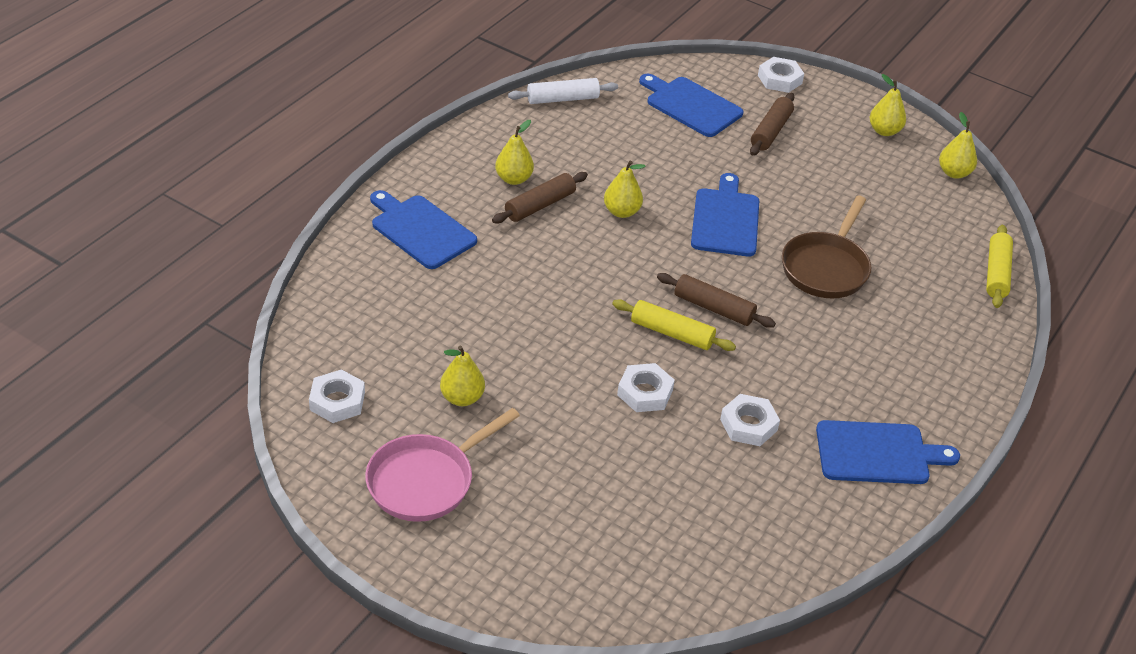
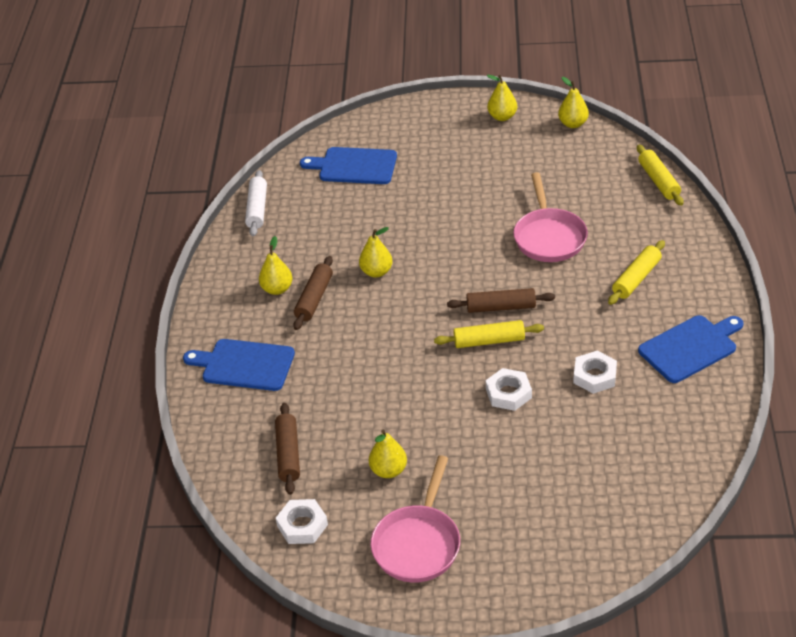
camera: 25 degrees left, 0 degrees up
(562, 99) = (257, 209): white rolling pin -> white rolling pin turned 45 degrees counterclockwise
(725, 219) = (453, 239): blue cutting board -> none
(771, 131) = (426, 157): brown rolling pin -> brown rolling pin (288, 454)
(779, 79) = (399, 114): white nut -> none
(826, 268) = (549, 237): brown pan -> pink pan
(882, 355) = (636, 278): none -> yellow rolling pin

